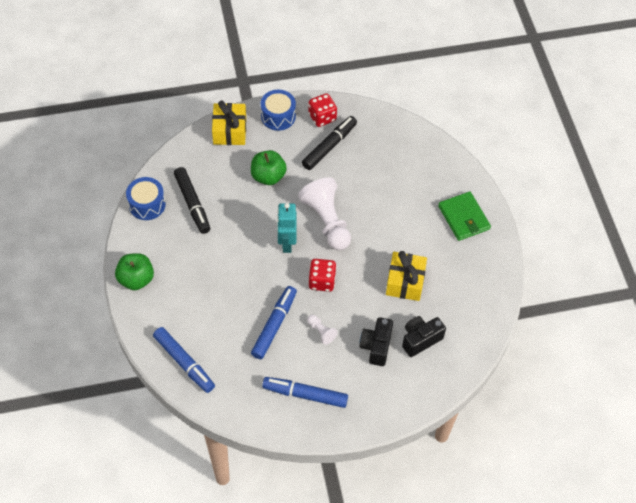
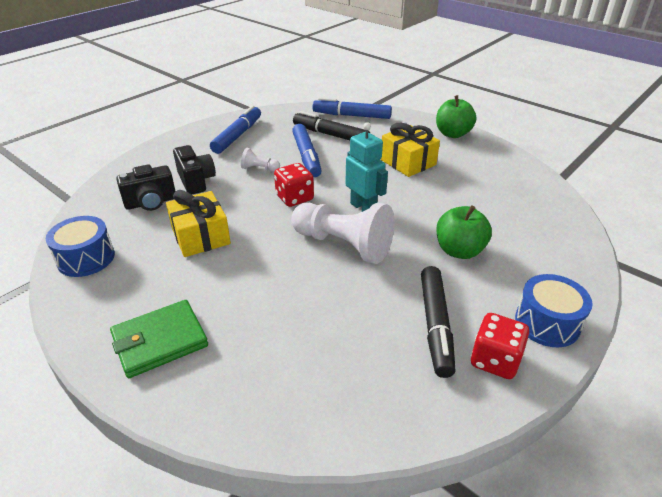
camera: 145 degrees right, 20 degrees down
(147, 204) = (526, 173): blue drum -> blue drum (86, 258)
(192, 203) = (492, 192): black marker -> black marker (330, 135)
(229, 131) = (568, 271): yellow gift -> yellow gift (408, 162)
(305, 395) = (237, 136): blue marker -> blue marker turned 45 degrees counterclockwise
(420, 339) = (151, 202): black camera -> black camera turned 45 degrees clockwise
(464, 218) = (160, 341): green wallet -> green wallet turned 60 degrees counterclockwise

